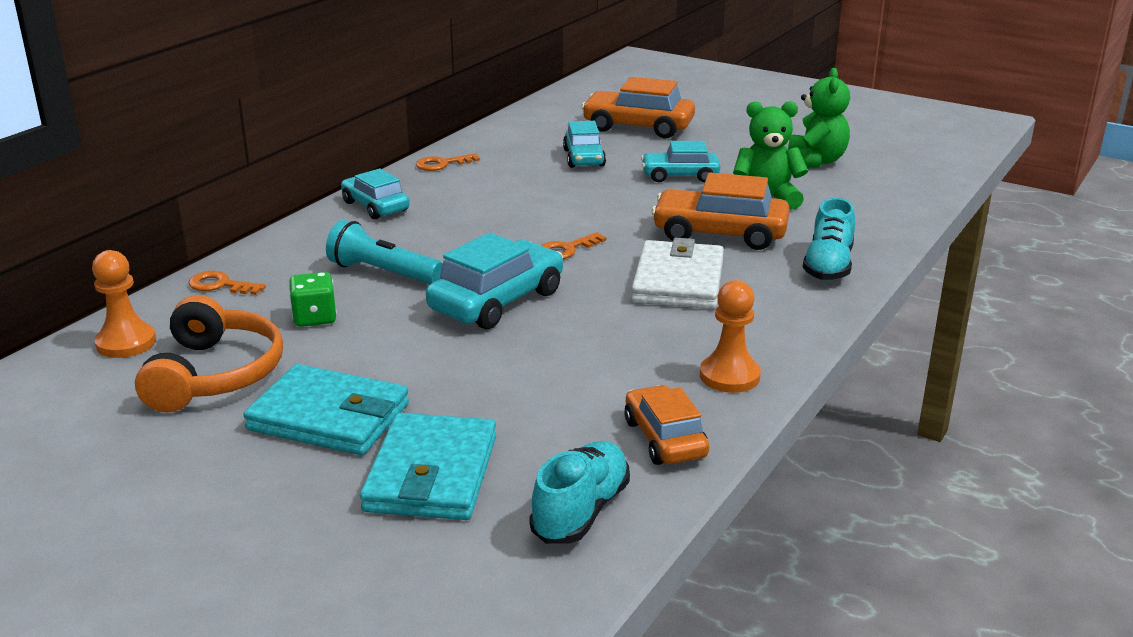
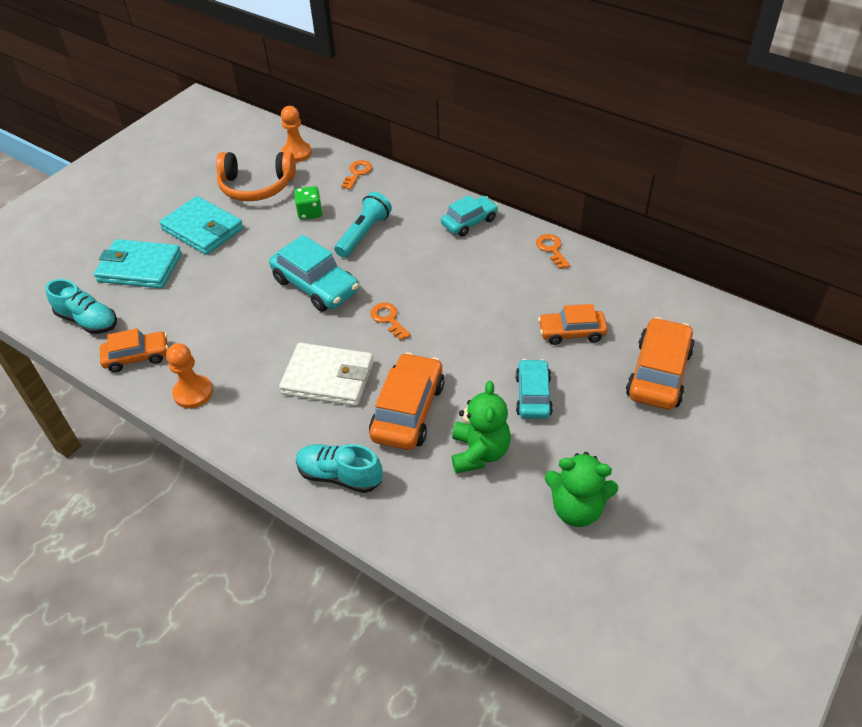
camera: 95 degrees right, 20 degrees up
(329, 417) = (203, 229): turquoise wallet -> turquoise wallet turned 75 degrees counterclockwise
(584, 158) = (571, 332): turquoise car -> orange car

